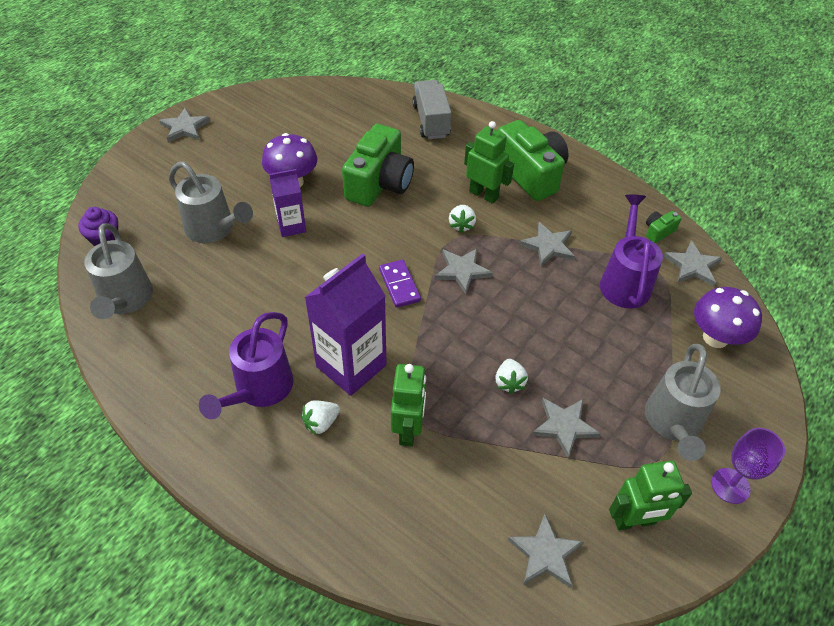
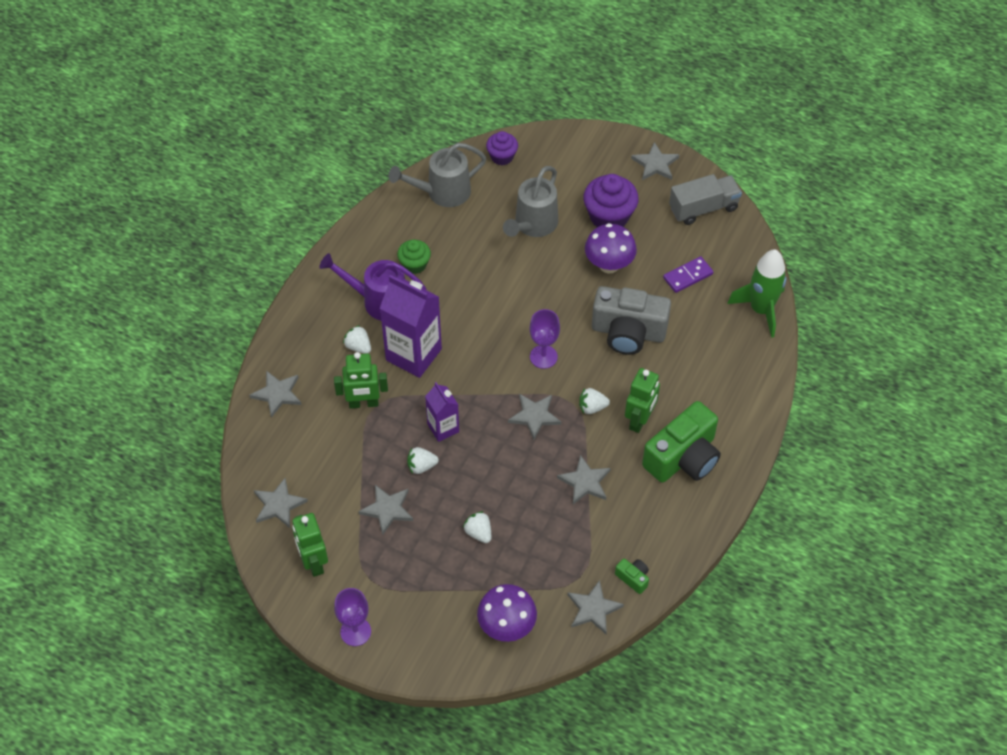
camera: 80 degrees right, 5 degrees up
(219, 344) = (414, 264): none -> green cupcake
(232, 171) = (609, 216): none -> purple cupcake
(291, 226) = (552, 278): purple carton -> purple carton (443, 428)
(368, 532) = (277, 394): none -> grey star
(379, 183) = (628, 332): green camera -> grey camera
(383, 97) = (761, 310): none -> green rocket
(389, 251) = (543, 356): none -> purple goblet
(399, 285) = (505, 371): purple domino -> purple domino (687, 276)
(431, 121) = (737, 358): grey truck -> grey truck (703, 208)
(601, 343) = (478, 532): none -> white strawberry
(624, 280) = (558, 549): purple watering can -> none
(673, 424) = (405, 590): grey watering can -> none

